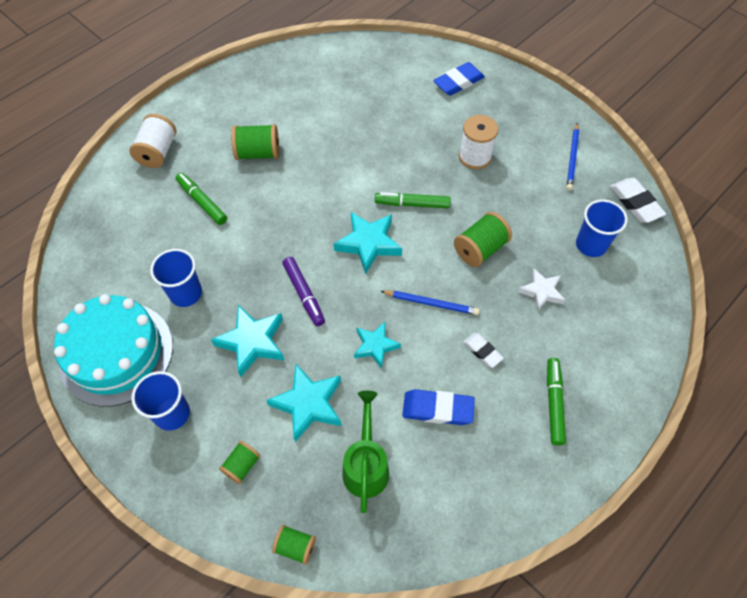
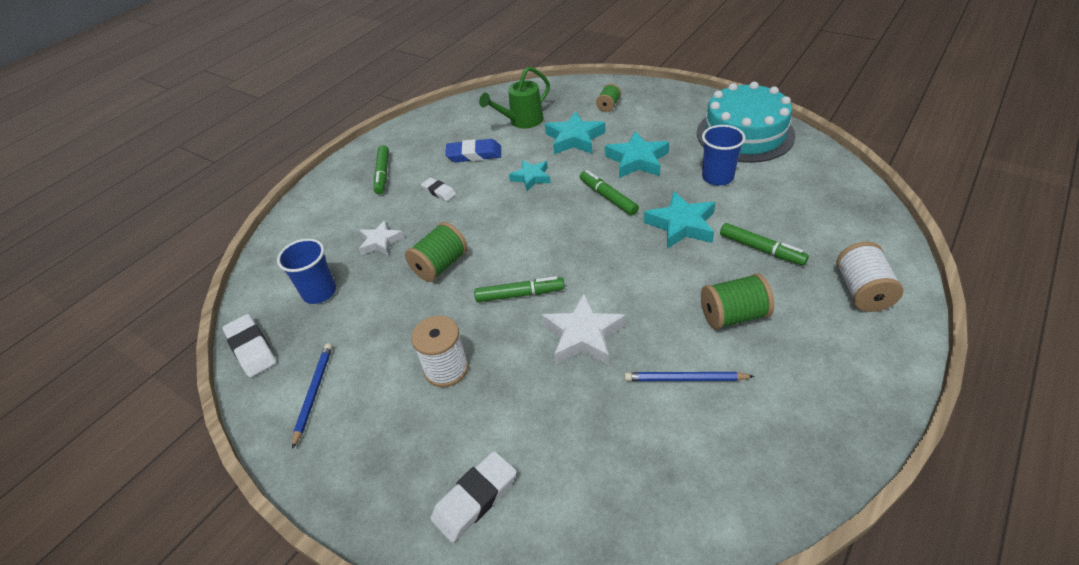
camera: 175 degrees right, 15 degrees down
(172, 413) = (674, 116): blue cup -> none
(295, 546) = (557, 86): green spool -> none
(304, 294) = (608, 197): purple marker -> green marker
(366, 465) = (522, 121): green watering can -> green watering can turned 60 degrees clockwise
(368, 244) = (559, 247): turquoise star -> turquoise star (681, 225)
(371, 160) = (583, 335): none -> white star
(431, 303) = (486, 213): blue pencil -> blue pencil (685, 379)
(458, 82) = (475, 498): blue eraser -> white eraser

